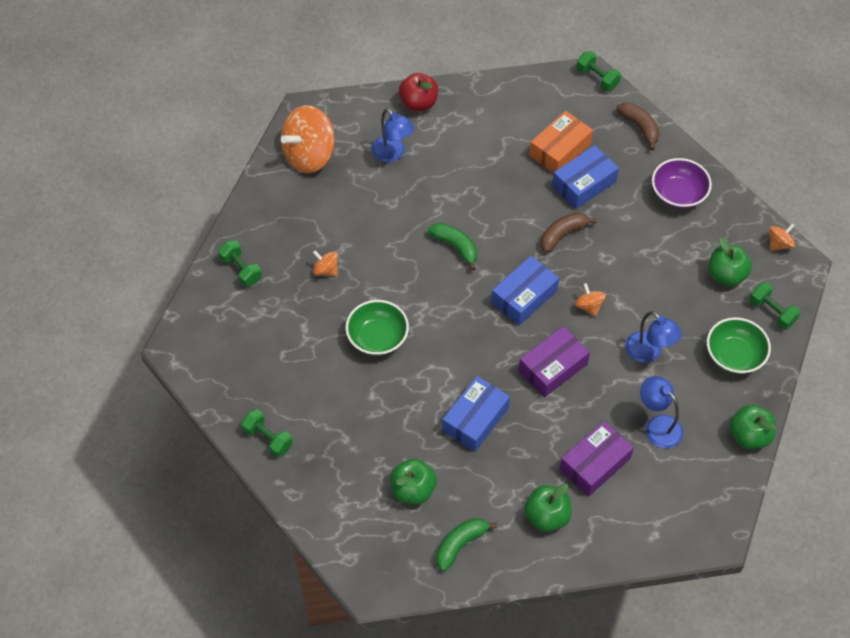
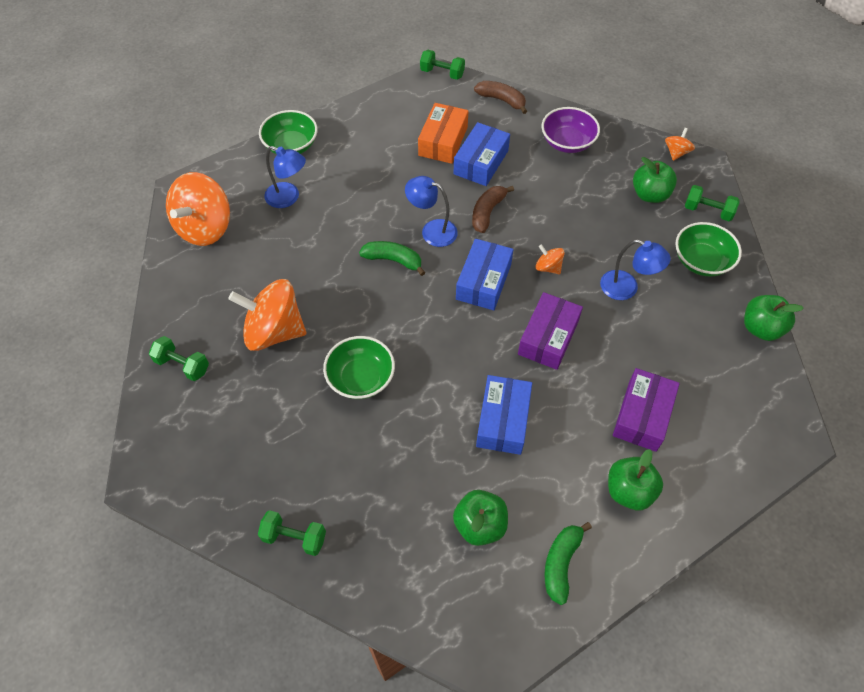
camera: 25 degrees left, 0 degrees up
(326, 270) = (274, 331): orange spinning top -> orange spinning top, size x2.21
(418, 103) = (291, 145): red apple -> green bowl
(658, 426) = (676, 353): blue lamp -> blue lamp (432, 230)

